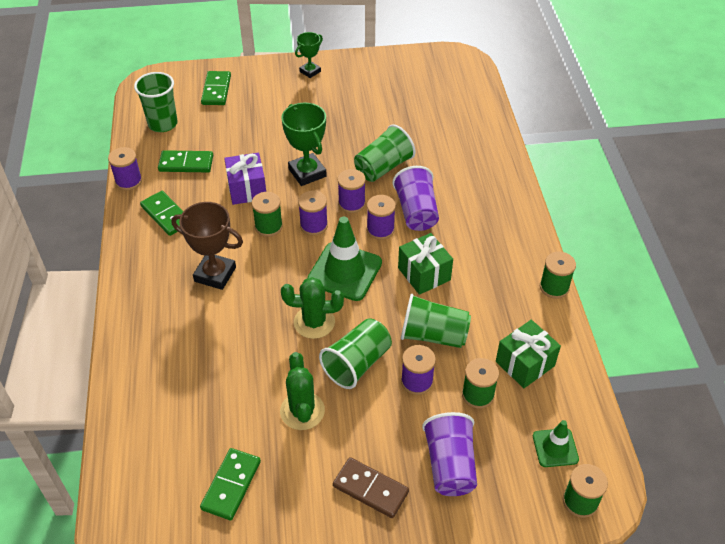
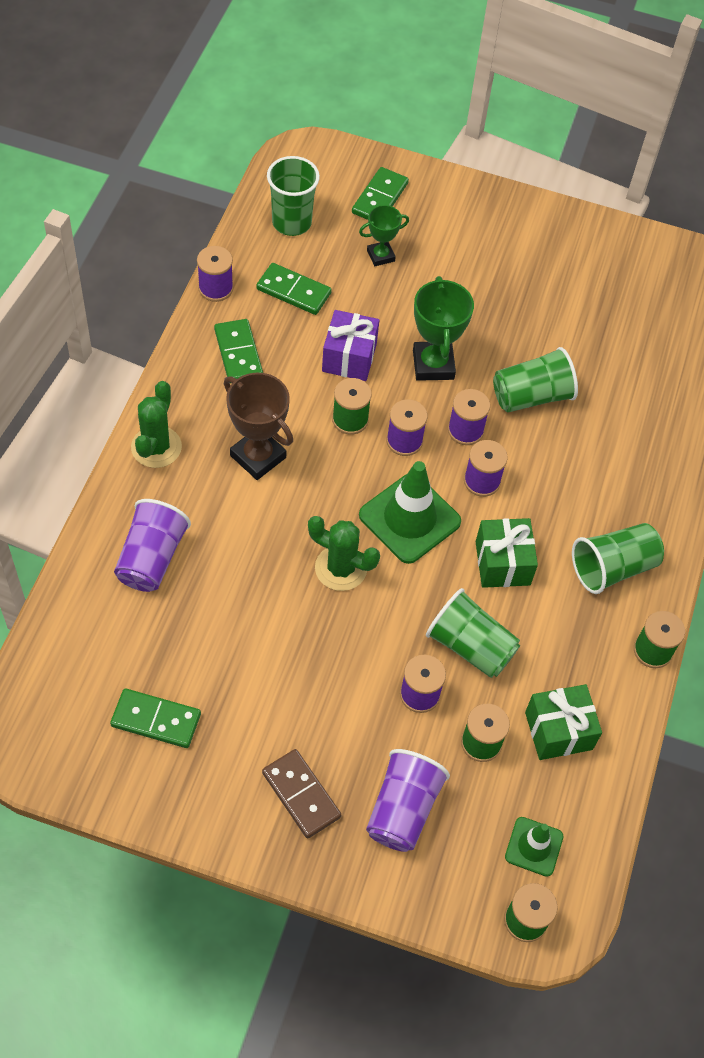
camera: 20 degrees right, 10 degrees up
(231, 485) = (156, 720): green domino -> green domino turned 60 degrees clockwise
(302, 411) = (273, 670): green cactus -> green cactus (156, 447)
(310, 71) = (512, 216): green trophy -> green trophy (380, 256)
(357, 363) = (363, 641): green cup -> green cup (613, 568)
(416, 212) = (539, 475): purple cup -> purple cup (151, 558)

